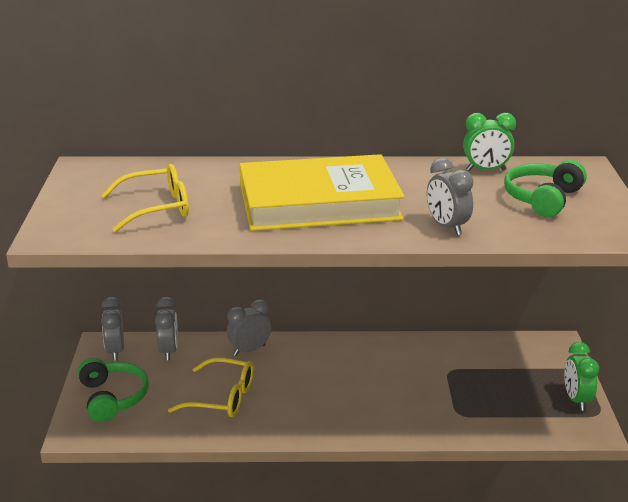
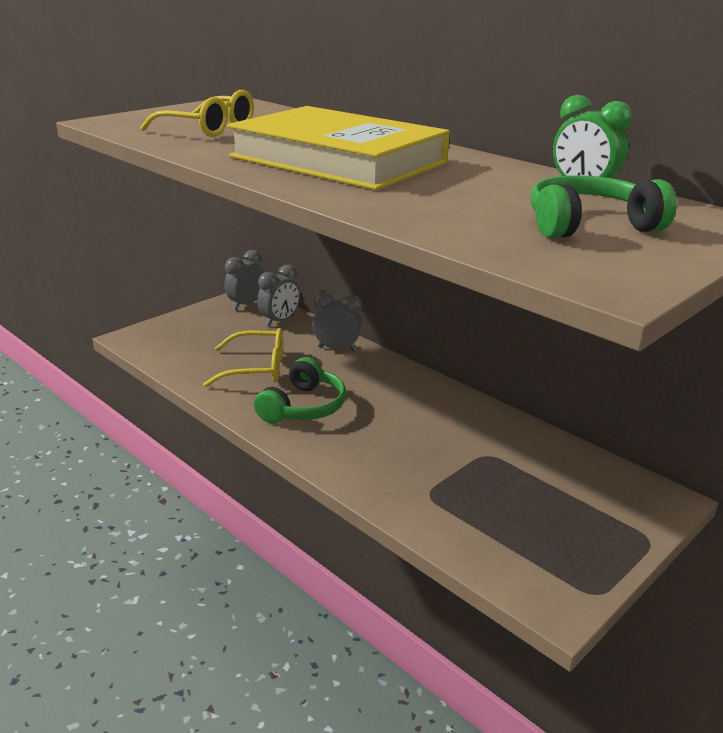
camera: 45 degrees right, 0 degrees up
(113, 398) = (190, 330): green headphones -> green headphones (304, 407)
(222, 398) = (256, 368): yellow glasses -> yellow glasses turned 60 degrees counterclockwise
(447, 227) = (405, 208): grey clock -> none
(576, 400) = (590, 563): green clock -> none

